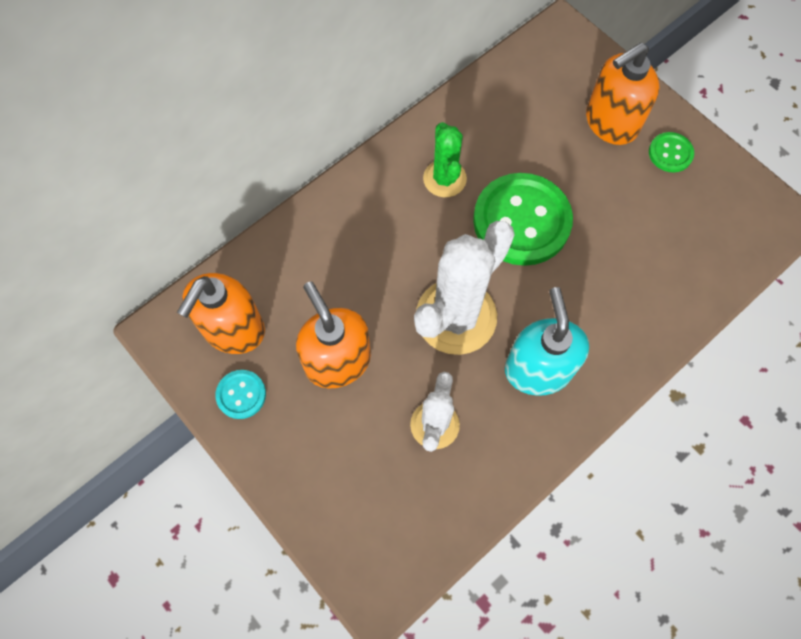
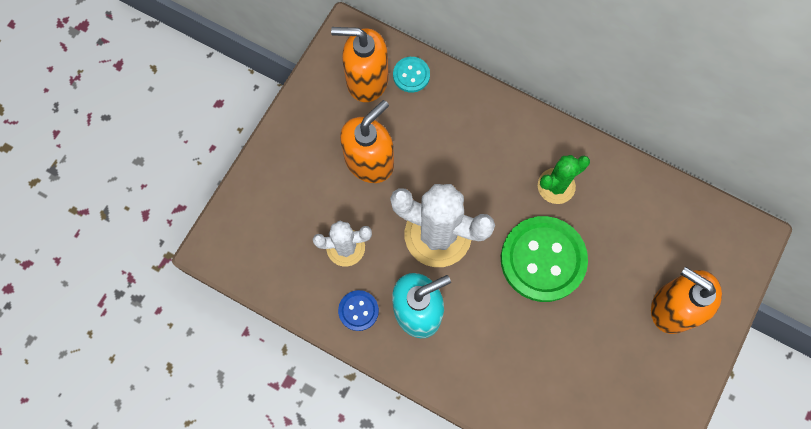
camera: 70 degrees right, 5 degrees up
(241, 395) = (320, 105): turquoise button -> turquoise button (411, 75)
(516, 436) = (358, 310): none -> blue button
(670, 153) = (664, 368): green button -> none

